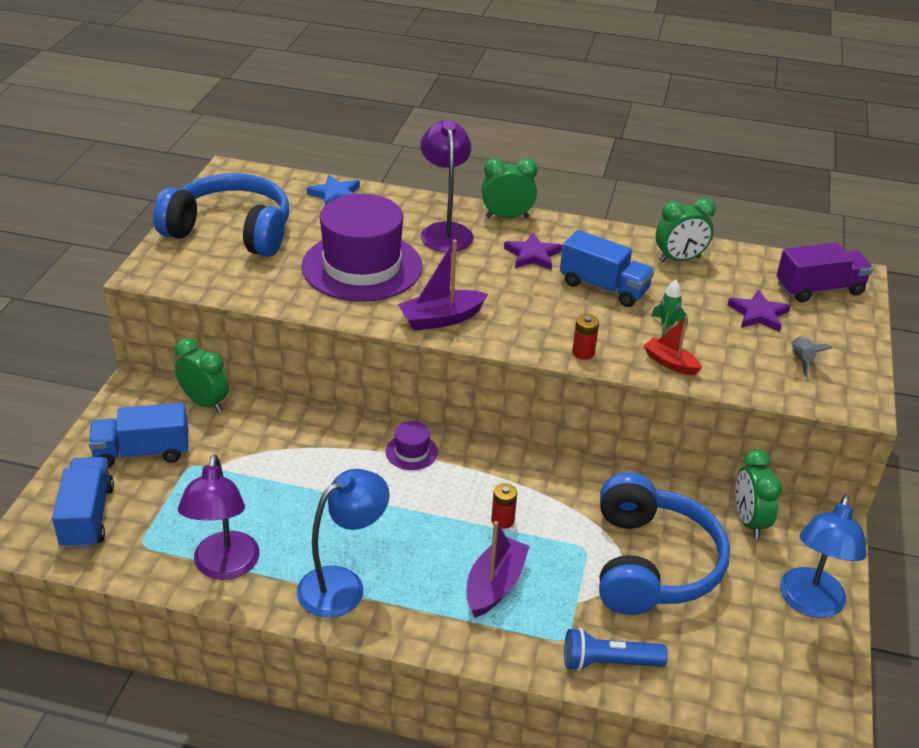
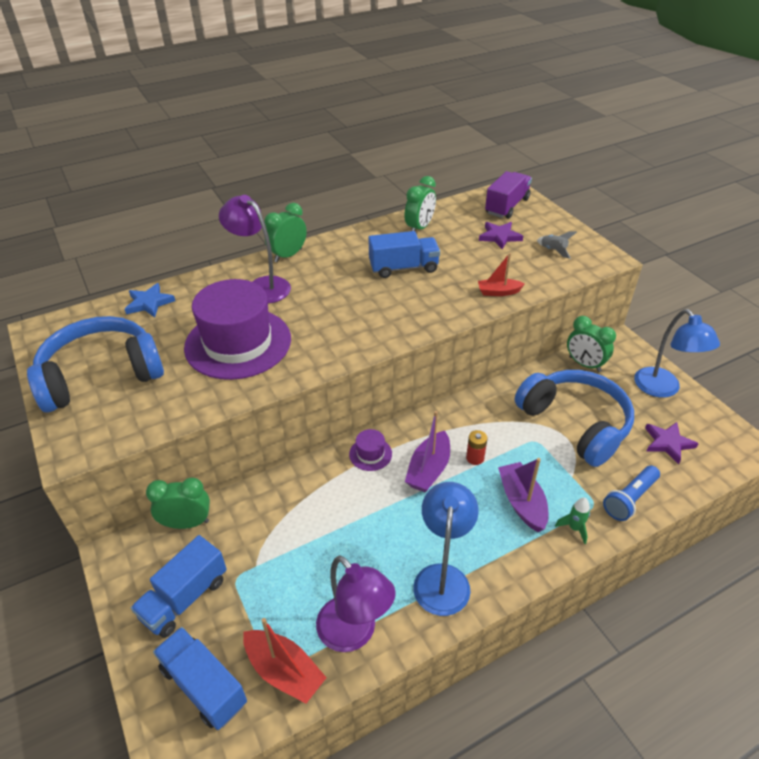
camera: 40 degrees left, 5 degrees up
(146, 551) = (284, 671): none -> red boat
(441, 319) = (339, 347): purple boat -> purple boat (428, 469)
(532, 255) = (336, 271): purple star -> purple star (668, 443)
(583, 352) = (448, 315): red battery -> none
(667, 326) = (467, 271): green rocket -> green rocket (574, 528)

